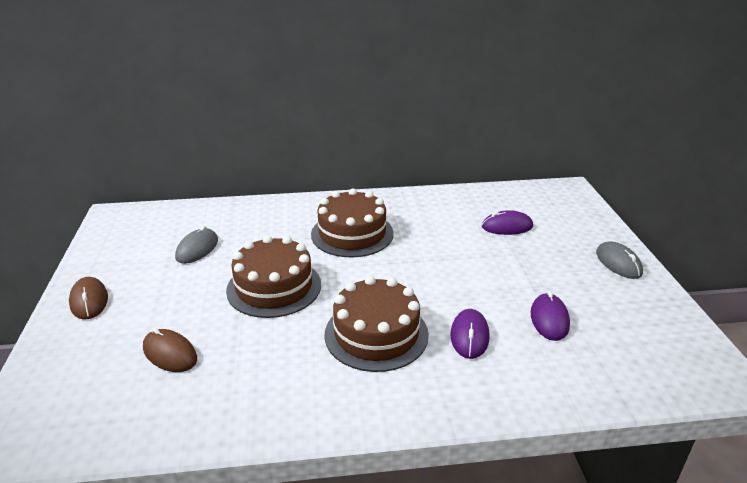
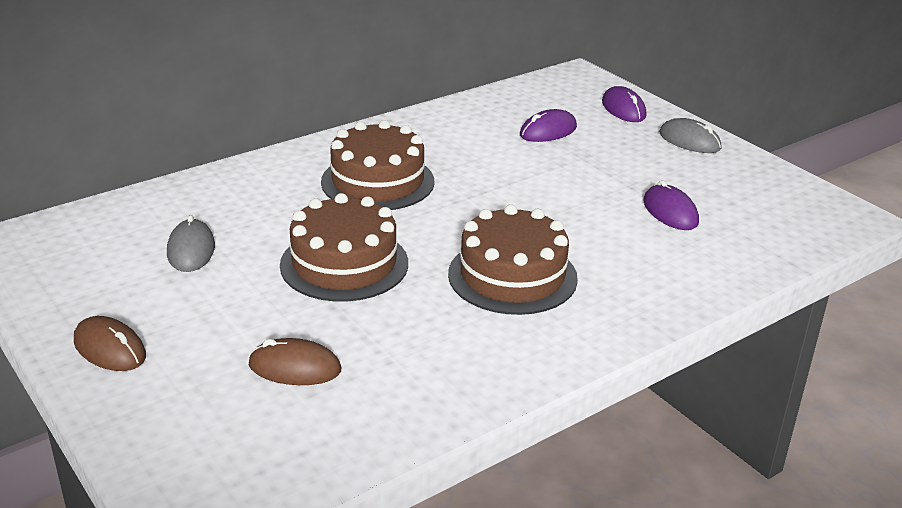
camera: 30 degrees left, 0 degrees up
(469, 336) = (608, 249): purple mouse -> purple mouse (623, 109)

